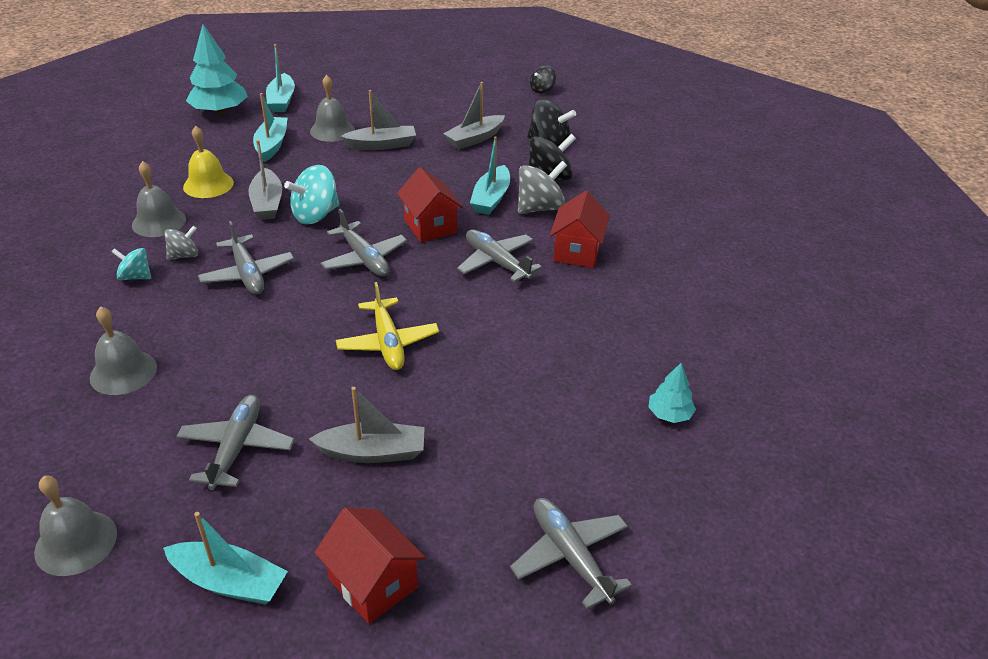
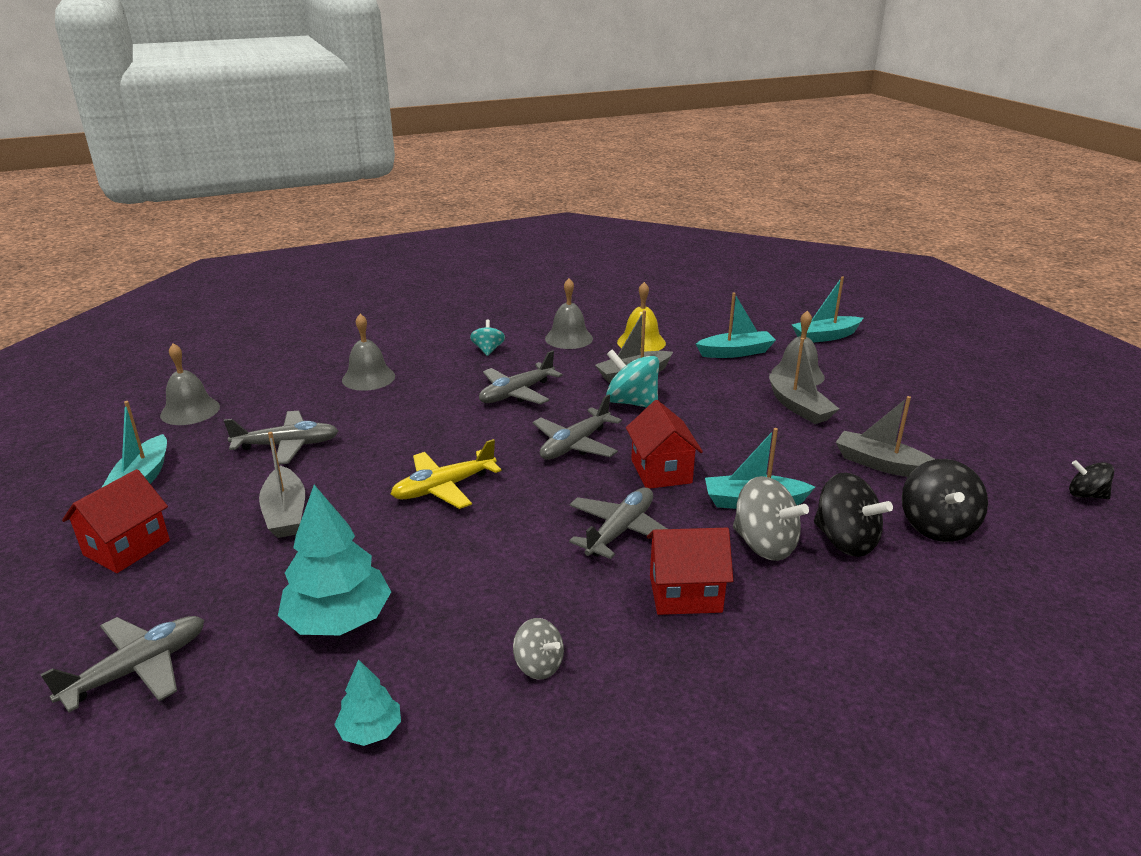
camera: 75 degrees right, 10 degrees down
(184, 255) = (527, 360): grey spinning top -> grey spinning top (538, 665)
(220, 111) = (769, 315): turquoise tree -> turquoise tree (338, 620)
(430, 226) = (661, 471): red house -> red house turned 60 degrees counterclockwise

